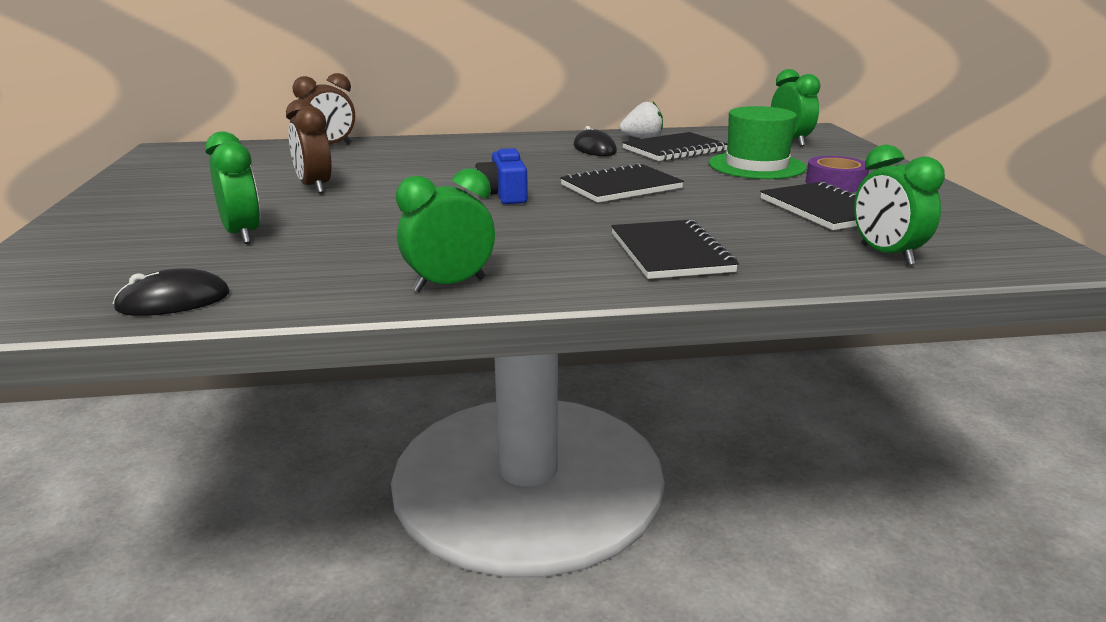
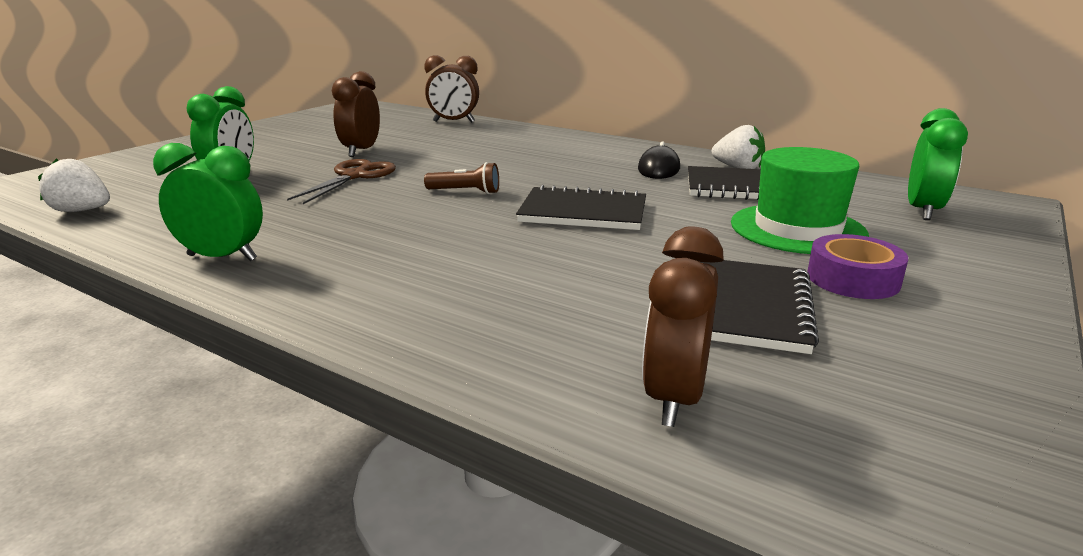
camera: 40 degrees right, 0 degrees up
(173, 301) = (82, 211): black mouse -> white strawberry
(374, 206) = (354, 176): none -> brown scissors
(503, 194) = (465, 192): blue camera -> brown flashlight
(671, 253) = (447, 295): black notebook -> none
(886, 255) = (674, 397): green clock -> brown clock

